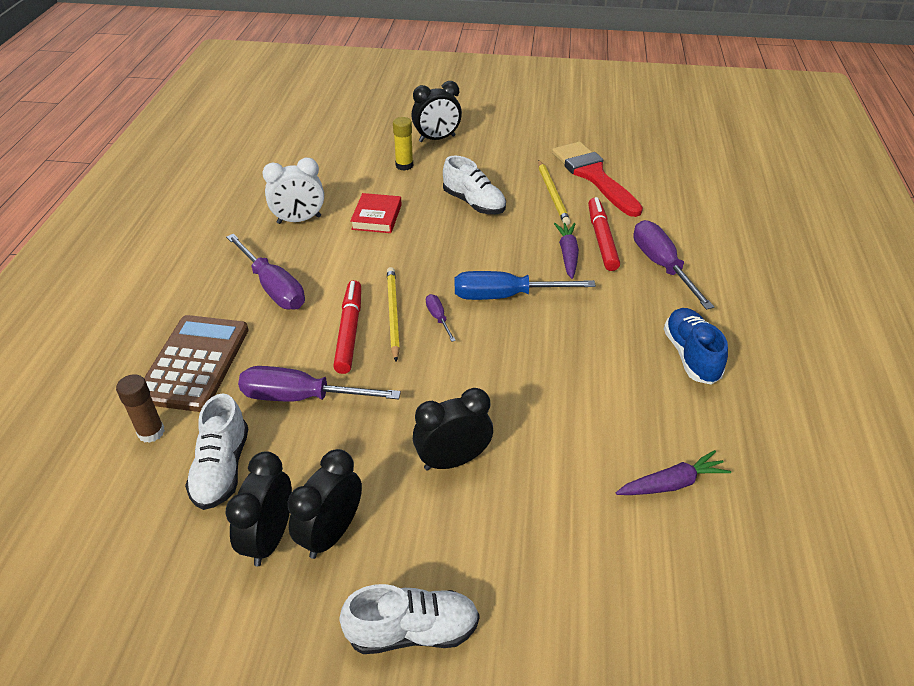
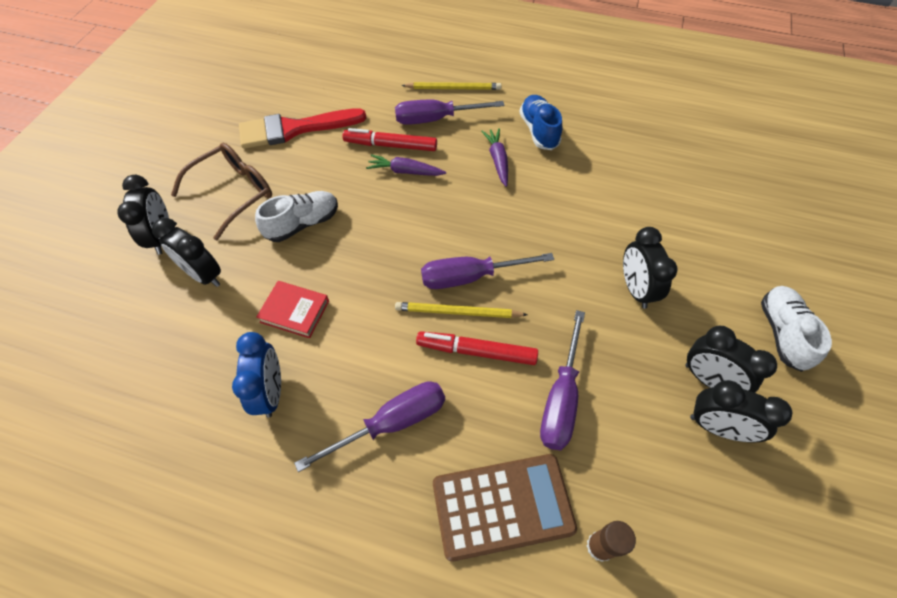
camera: 80 degrees left, 15 degrees up
(195, 363) = (502, 506): brown calculator -> brown calculator turned 150 degrees clockwise
(222, 468) = (645, 470): white shoe -> none
(299, 220) = (271, 392): white clock -> blue clock
(404, 165) = (203, 275): yellow glue stick -> black clock
(438, 318) = (470, 277): purple screwdriver -> purple screwdriver, size x2.09
(496, 160) = (233, 193): none -> brown glasses
(505, 296) = (451, 224): blue screwdriver -> none
(552, 194) = (312, 163): yellow pencil -> yellow pencil (453, 88)
(672, 483) = (654, 171): purple carrot -> purple carrot (497, 160)
(691, 356) = (539, 131): blue shoe -> blue shoe turned 75 degrees clockwise

